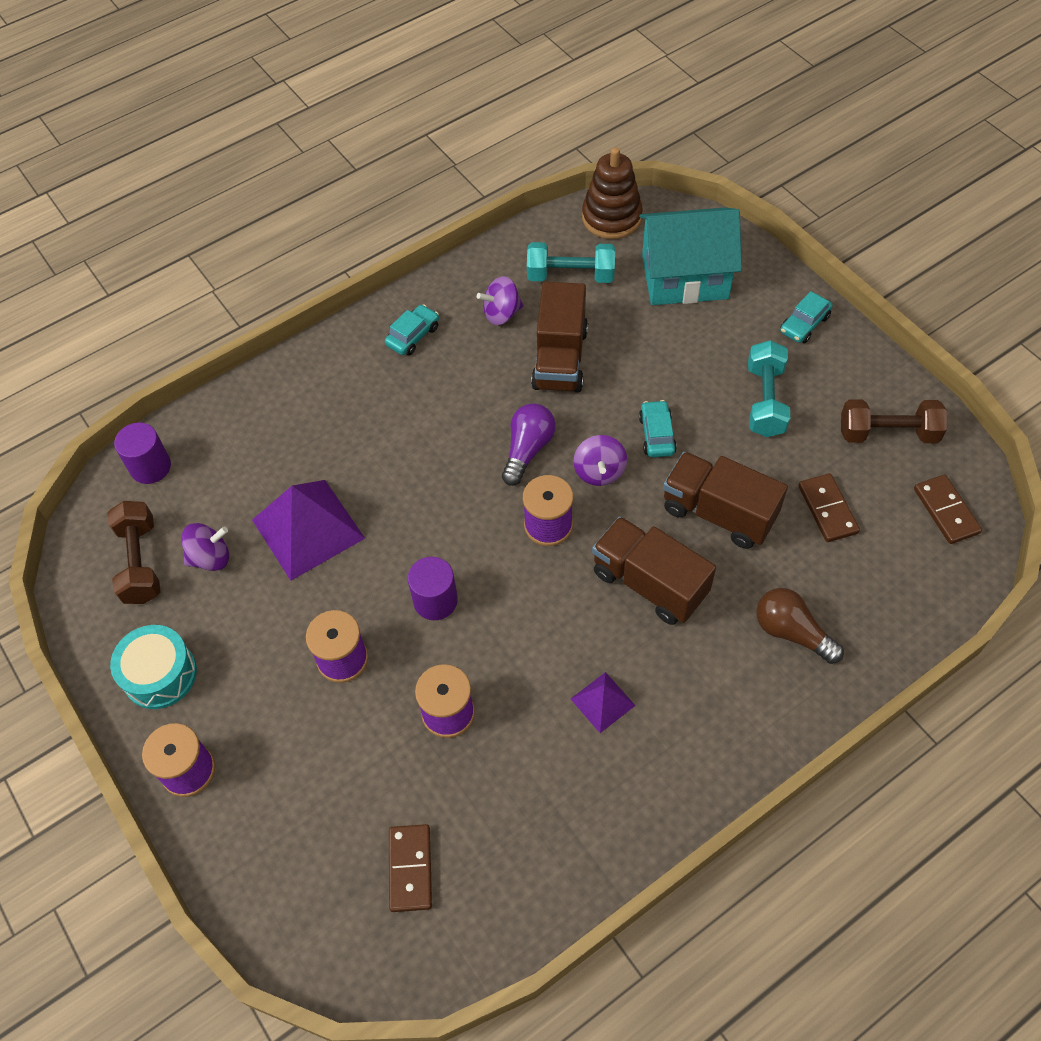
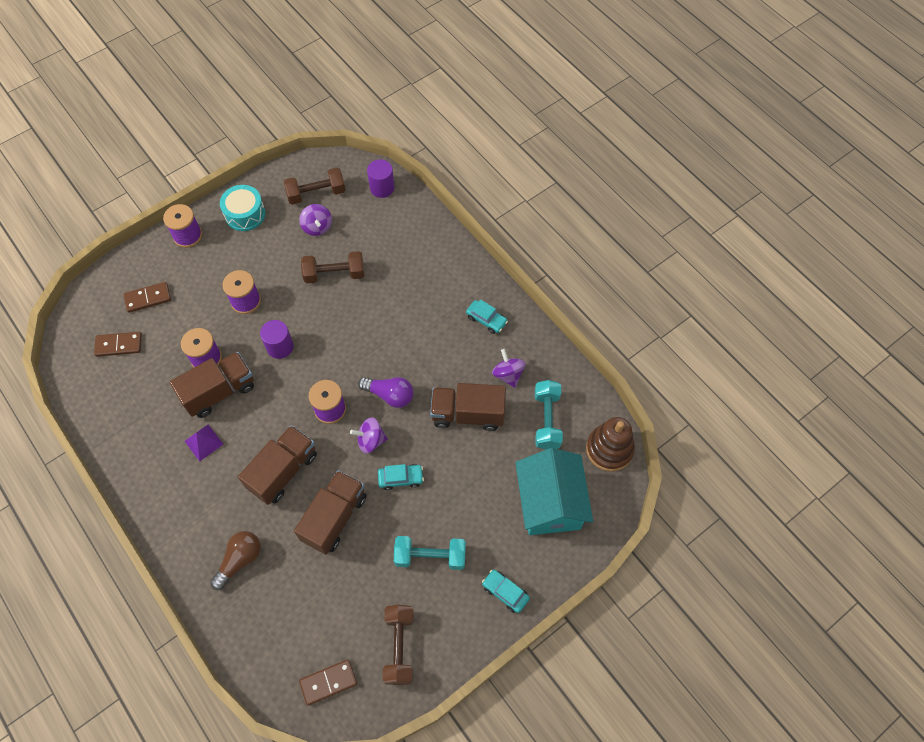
camera: 85 degrees right, 5 degrees up
(308, 529) = (334, 274): purple pyramid -> brown dumbbell
(512, 686) = (219, 391): none -> brown truck
(827, 509) = (334, 593): brown domino -> brown domino (148, 298)

